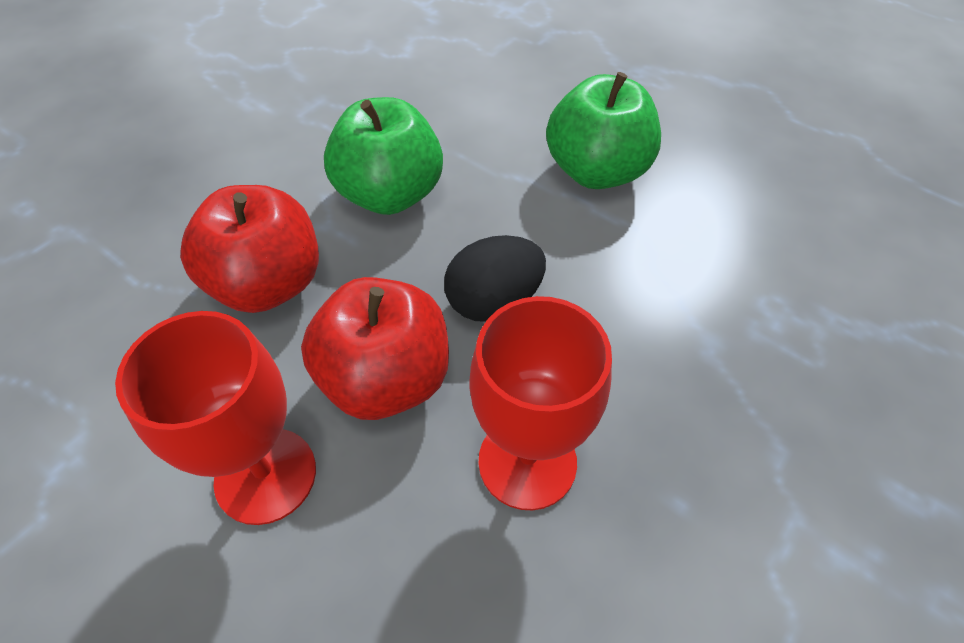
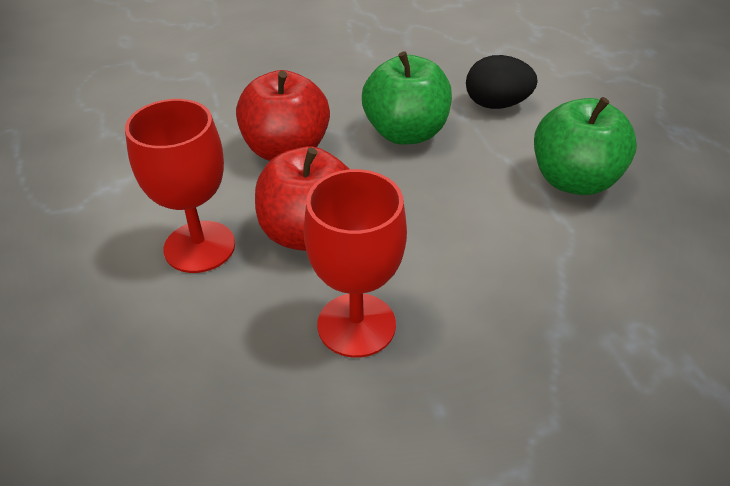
camera: 35 degrees right, 10 degrees down
(494, 301) = (419, 225): black egg -> black egg (496, 104)

